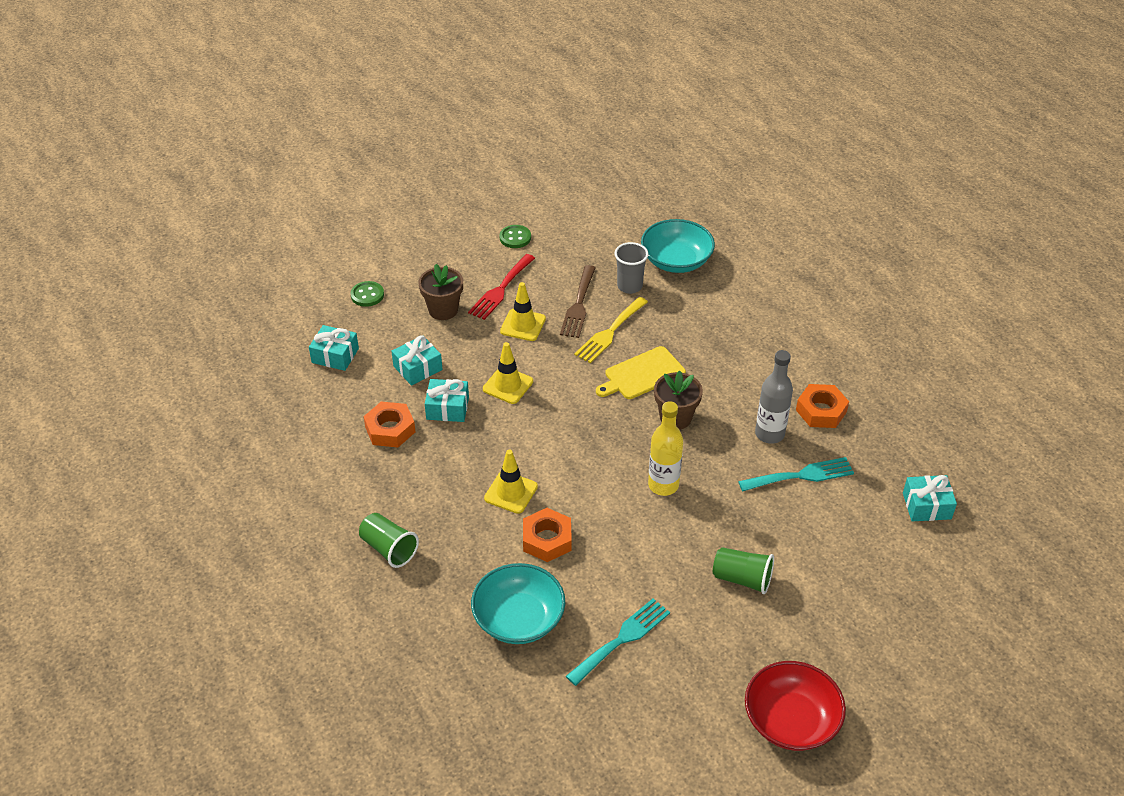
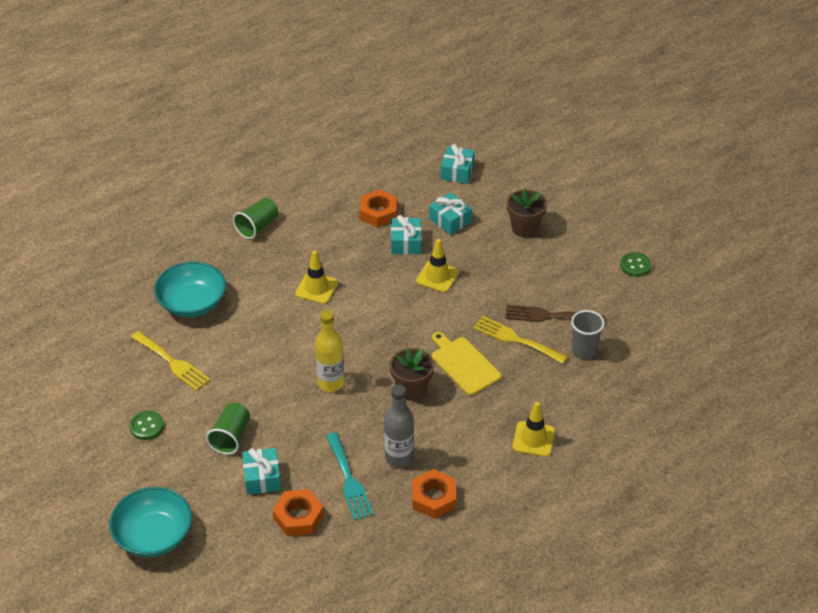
camera: 85 degrees right, 0 degrees up
(367, 295) = (534, 180): green button -> green button (146, 426)
(500, 289) = (559, 262): red fork -> none
(523, 325) = (515, 280): yellow traffic cone -> yellow traffic cone (533, 439)
(547, 539) = (269, 313): orange nut -> orange nut (298, 517)
(622, 639) = (172, 363): turquoise fork -> yellow fork
(676, 261) = (630, 385): turquoise bowl -> turquoise bowl (154, 535)
(791, 720) = (93, 466): red bowl -> none
(926, 506) = (318, 576): turquoise gift -> turquoise gift (262, 477)

